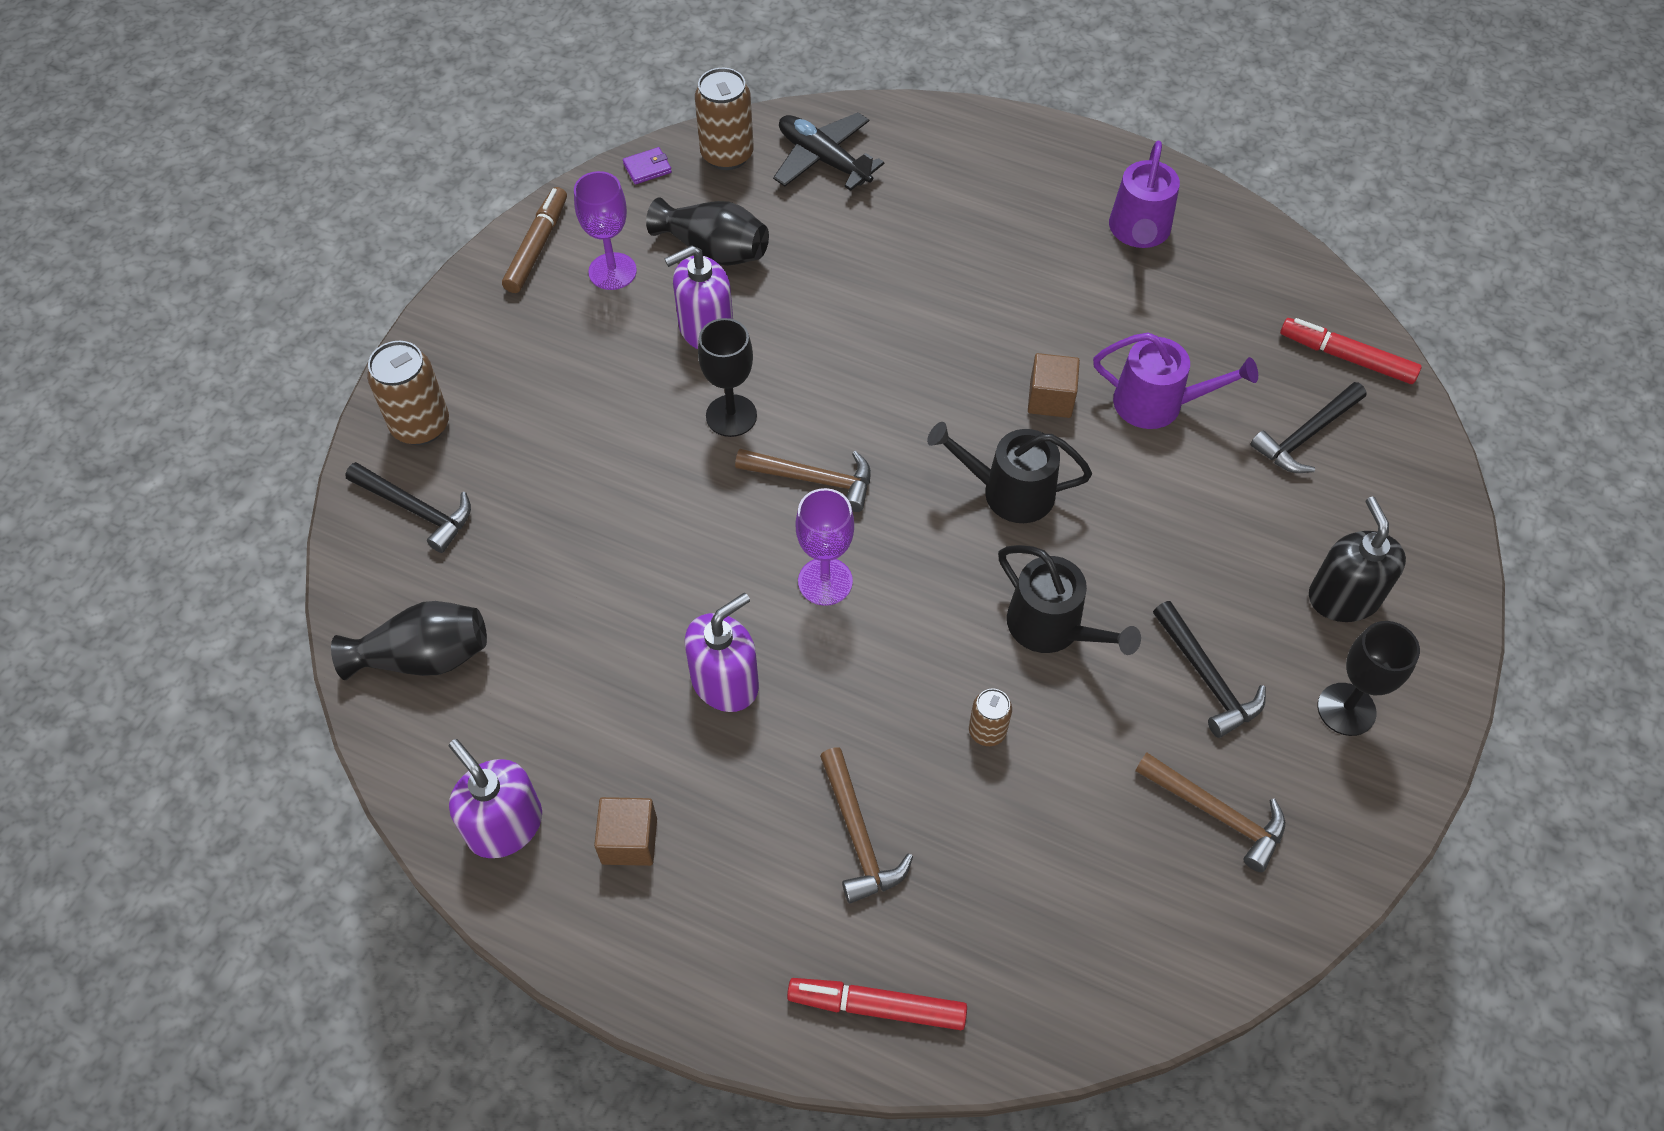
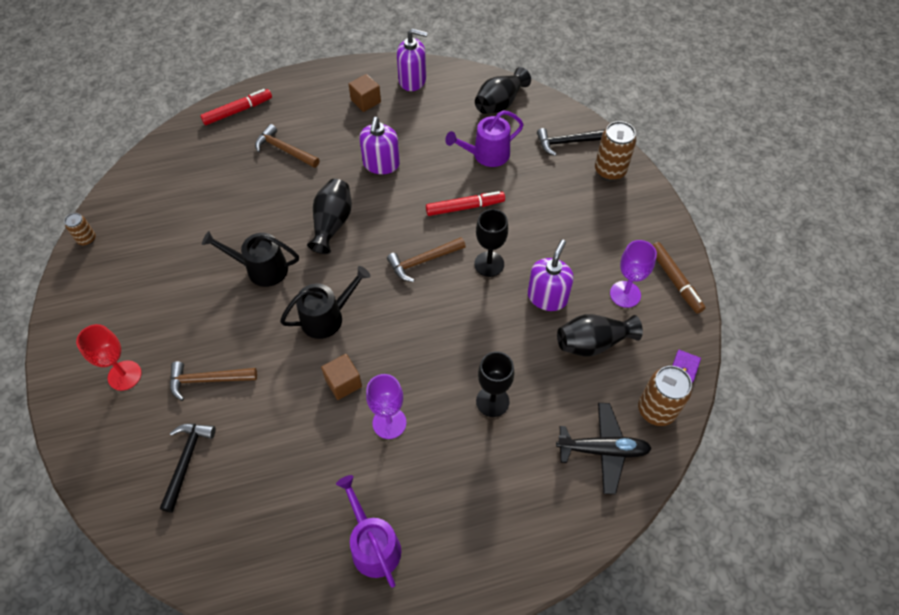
camera: 140 degrees right, 0 degrees up
(825, 581) = (377, 223): purple goblet -> purple goblet (389, 423)
(891, 629) = (332, 223): none -> black vase
(987, 731) = (261, 212): brown can -> brown can (87, 239)
(1157, 403) = (284, 421): purple watering can -> purple watering can (487, 155)
(1207, 677) = (176, 293): black hammer -> none
(1216, 813) = (143, 242): brown hammer -> brown hammer (208, 380)
(1343, 597) = (124, 375): black soap dispenser -> red goblet
(1346, 357) = (186, 539): red marker -> red marker (465, 207)
(1346, 709) = (101, 320): black goblet -> black goblet (492, 401)

